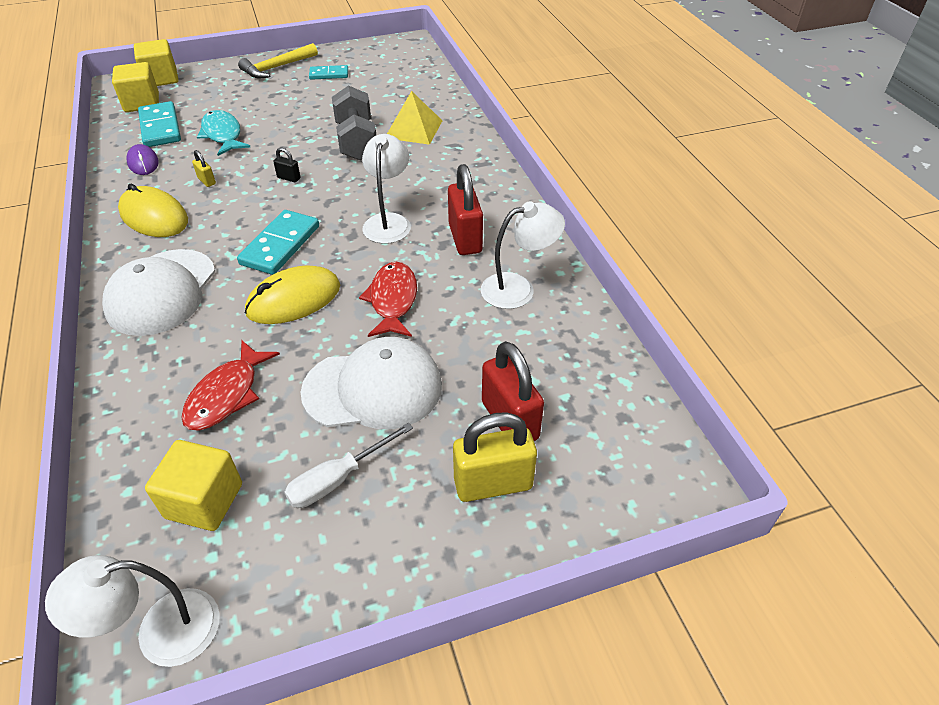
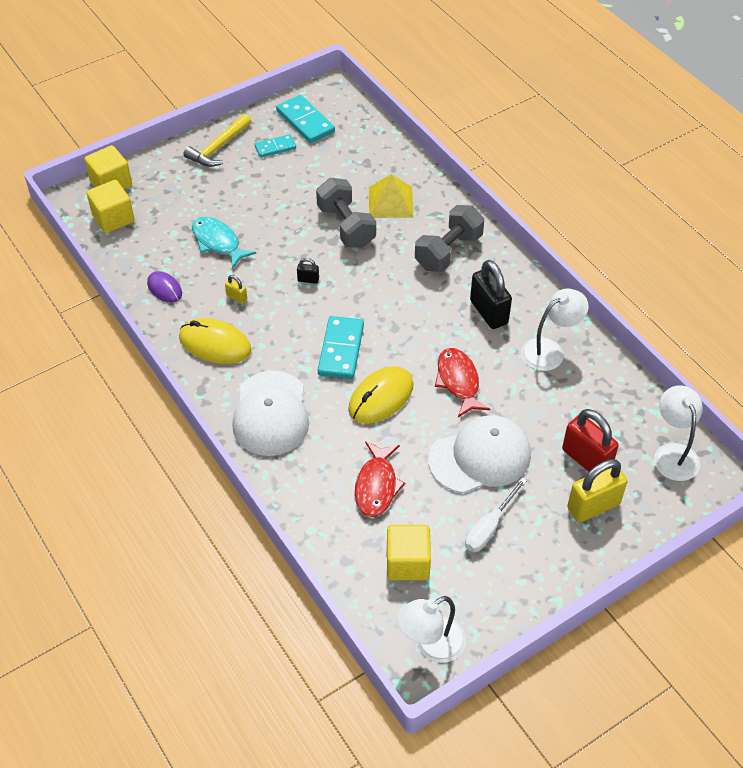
camera: 15 degrees left, 5 degrees up
(160, 127) = (152, 245): turquoise domino -> turquoise domino (305, 122)
(388, 222) = (418, 308): white lamp -> white lamp (673, 453)
(450, 178) = (448, 252): none -> grey dumbbell
(465, 238) = (488, 312): red padlock -> black padlock

